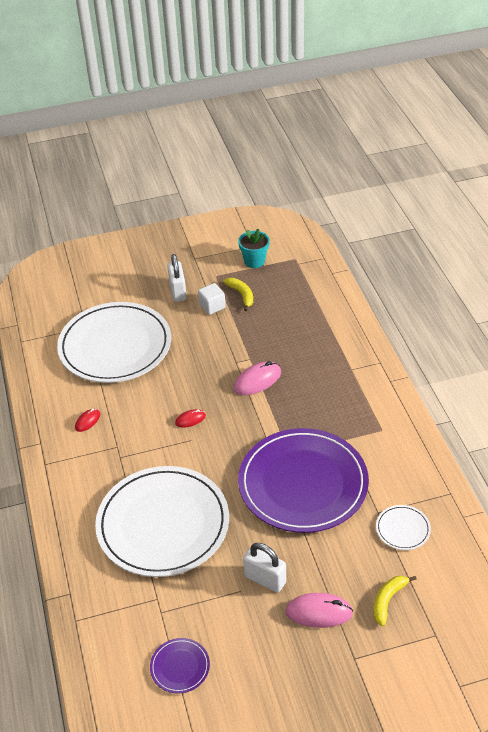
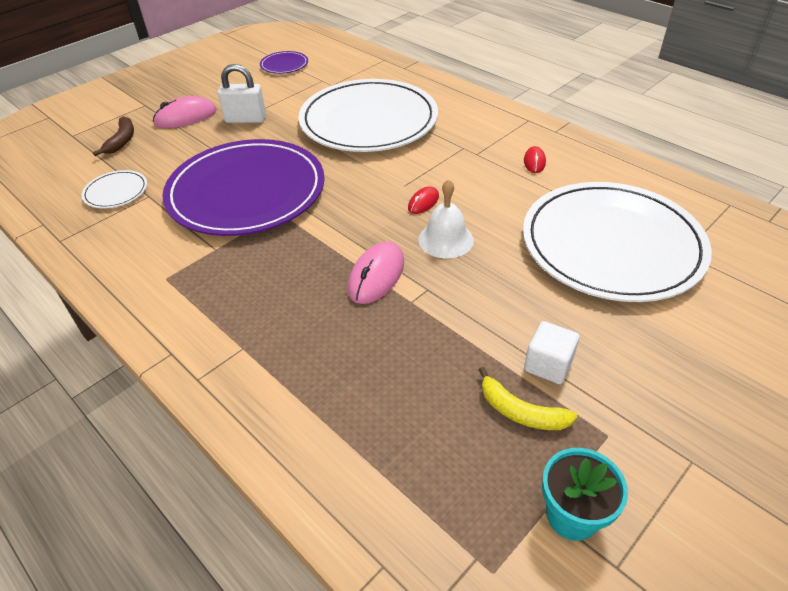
camera: 150 degrees right, 0 degrees up
(178, 291) = (633, 368): white padlock -> none
(200, 387) = (446, 239): none -> white bell
(387, 601) = (122, 141): yellow banana -> brown banana

